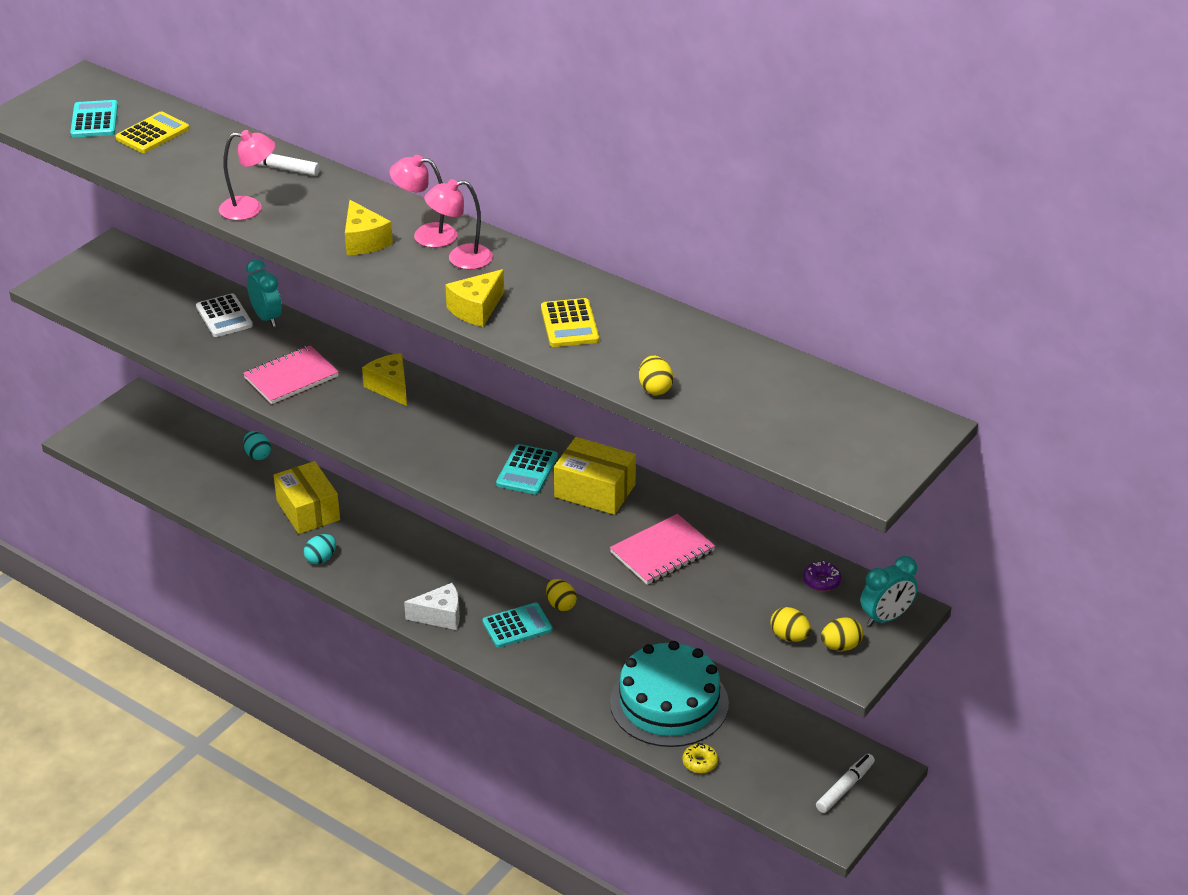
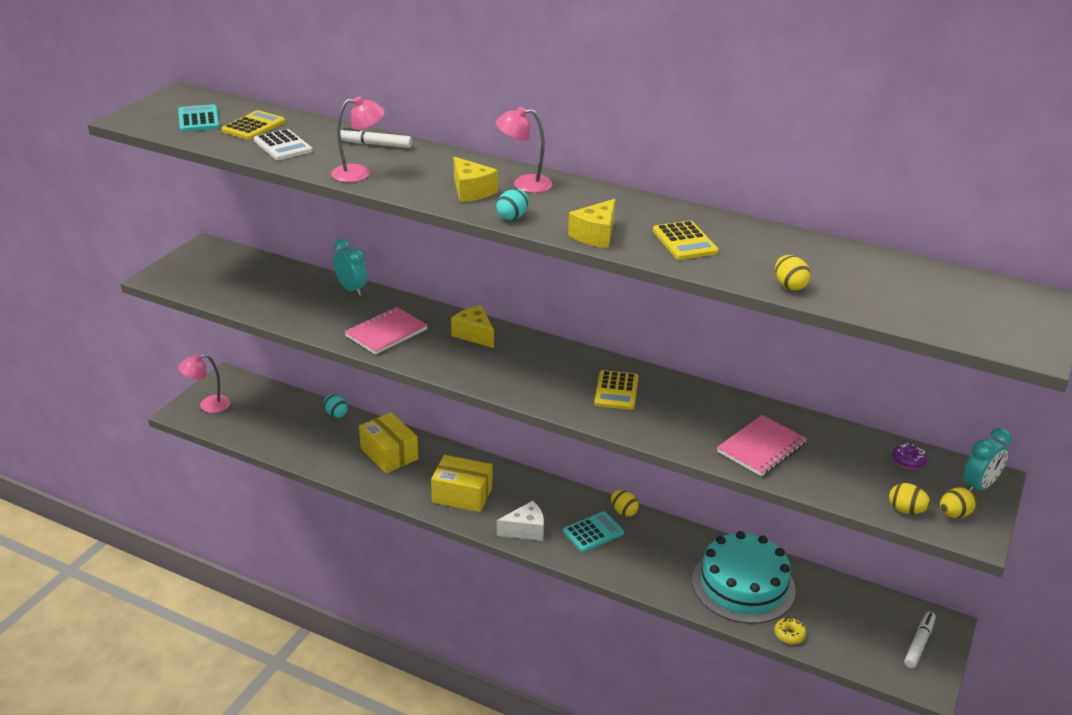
camera: 10 degrees left, 5 degrees down
(224, 316) = (314, 291): white calculator -> white calculator (283, 146)
(321, 559) = (410, 492): turquoise egg -> turquoise egg (512, 217)
(460, 258) = (563, 199): pink lamp -> pink lamp (208, 405)
(527, 470) = (616, 391): turquoise calculator -> yellow calculator
(595, 491) = (681, 402): yellow box -> yellow box (462, 495)

